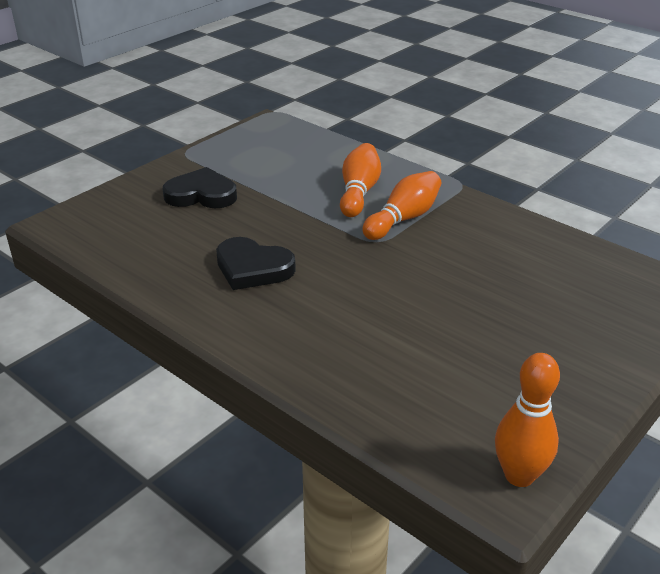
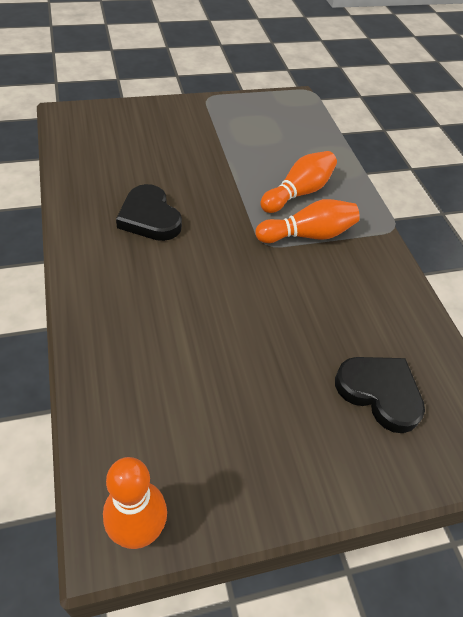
camera: 30 degrees right, 15 degrees up
(201, 194) = (181, 137): black heart -> black heart (379, 393)

